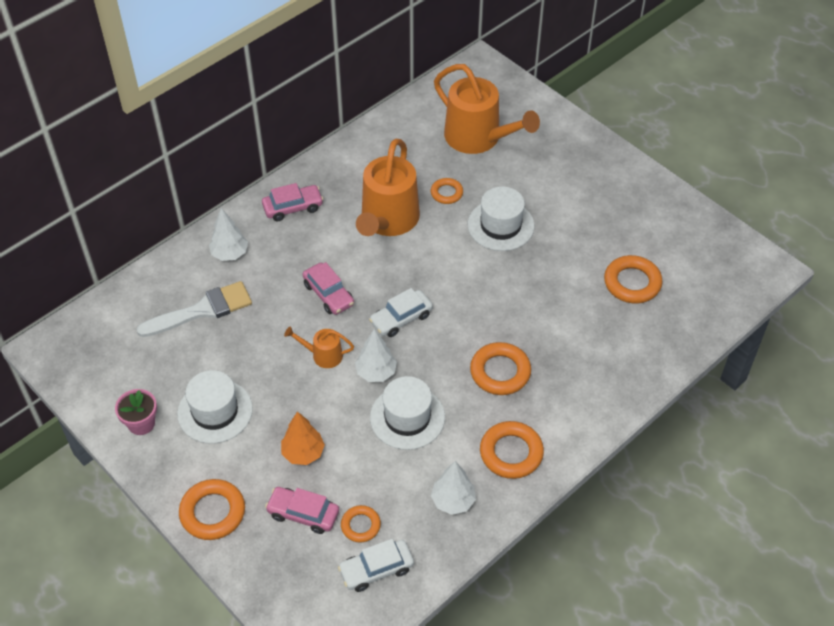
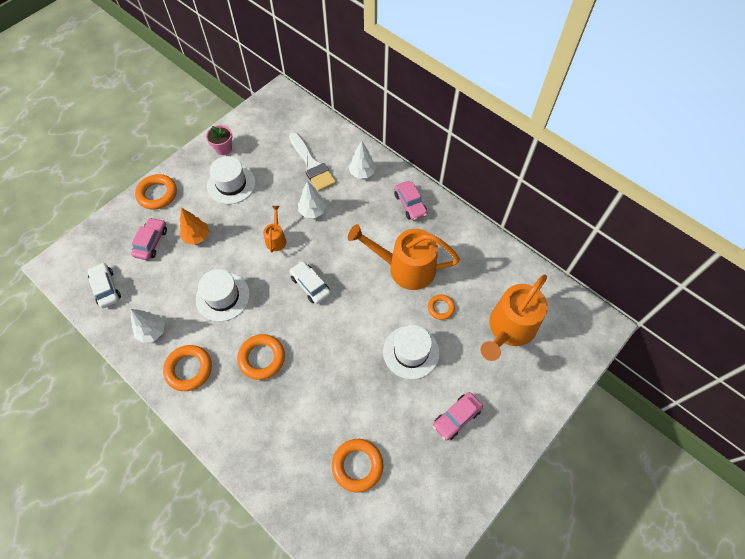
camera: 85 degrees right, 10 degrees up
(328, 294) = (330, 236): pink car -> pink car (456, 418)
(360, 525) = (139, 276): orange ring -> none
(376, 372) = (261, 273): white tree -> white tree (312, 211)

